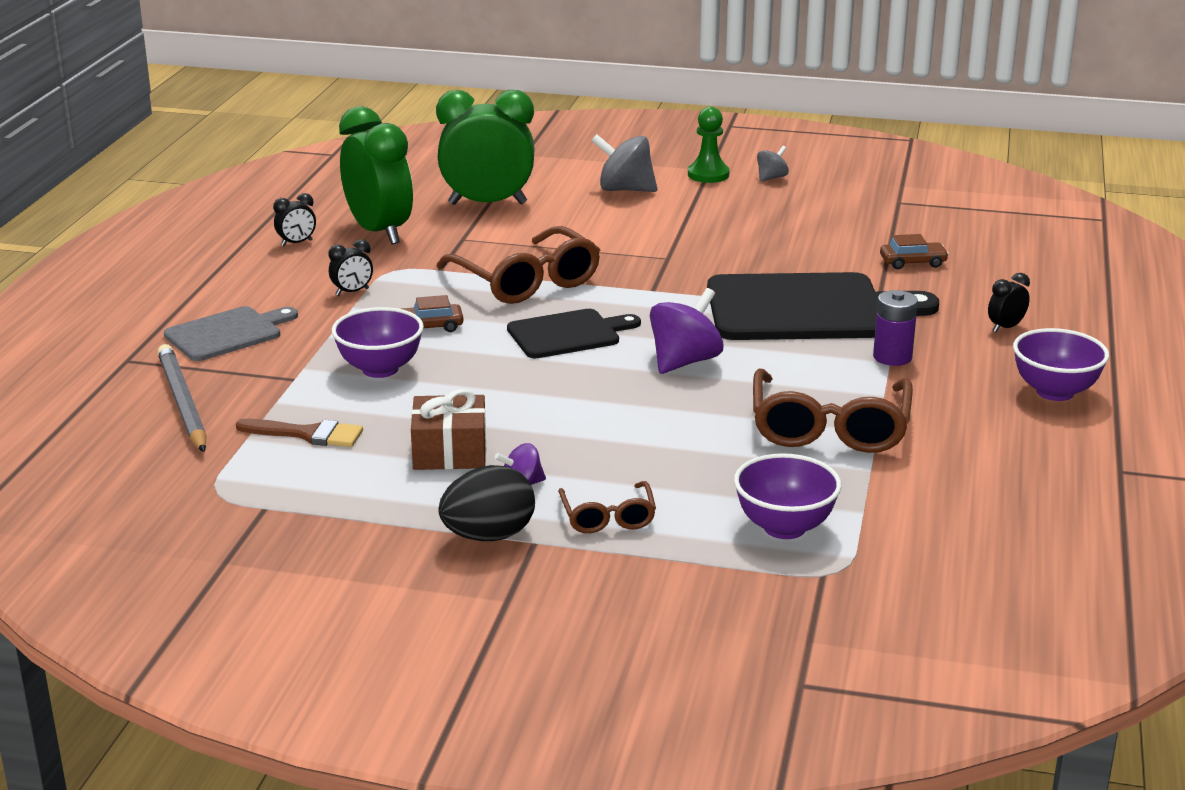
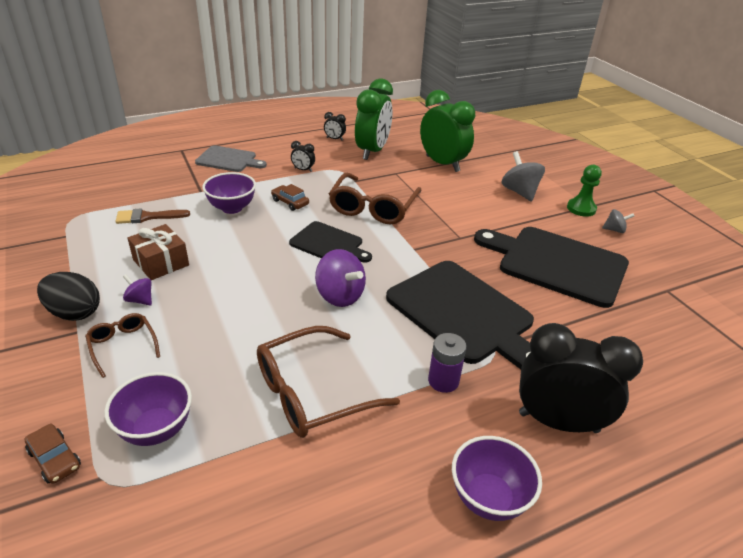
camera: 50 degrees right, 10 degrees up
(183, 403) = (152, 177): grey pencil -> none
(307, 434) = (147, 217): brown brush -> brown brush turned 105 degrees clockwise
(607, 517) = (123, 346): brown glasses -> brown glasses turned 105 degrees clockwise
(684, 361) = (340, 296): purple spinning top -> purple spinning top turned 45 degrees clockwise
(788, 231) = (557, 264): none -> black cutting board
(912, 262) = (592, 332): brown car -> brown car (55, 459)
(1005, 327) = (558, 422): black clock -> black clock, size x2.44

